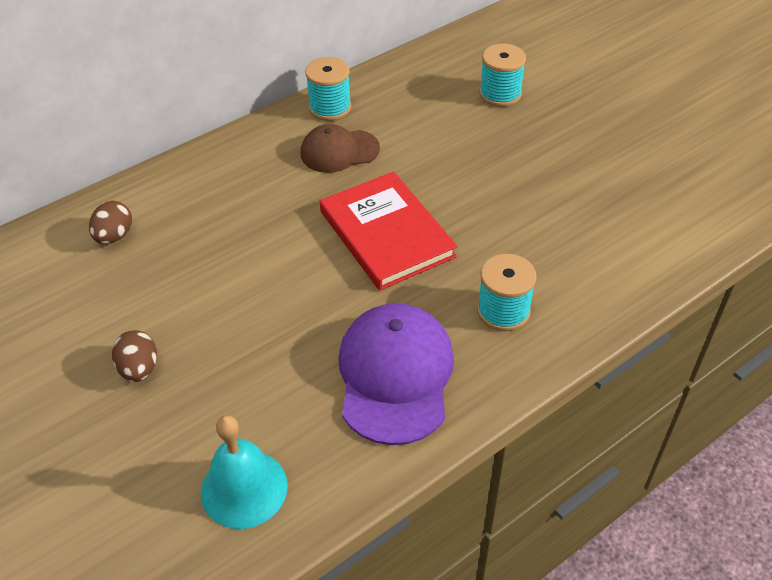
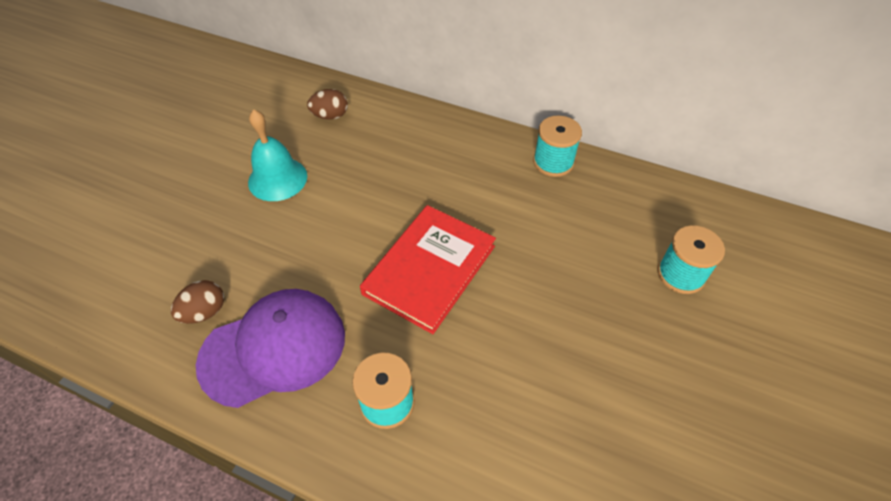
camera: 60 degrees right, 5 degrees up
(139, 369) = (216, 190): brown egg -> brown egg (204, 312)
(244, 488) = (130, 300): turquoise bell -> turquoise bell (277, 179)
(339, 151) = (505, 193): brown cap -> none

